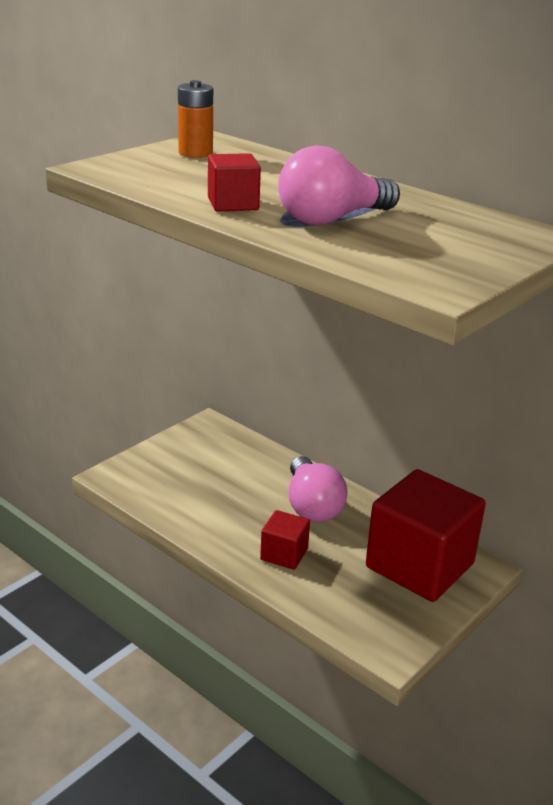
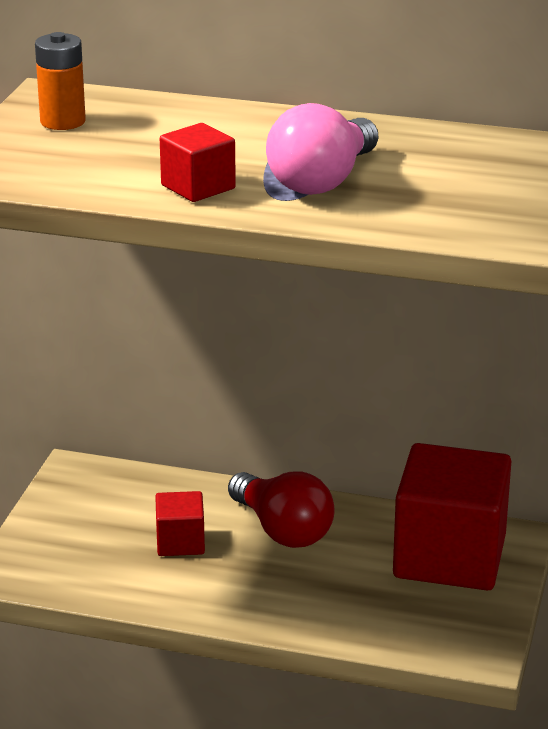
camera: 25 degrees left, 0 degrees up
(284, 554) = (294, 595): red cube -> red cube (180, 542)
(312, 506) = (283, 530): pink light bulb -> red light bulb

